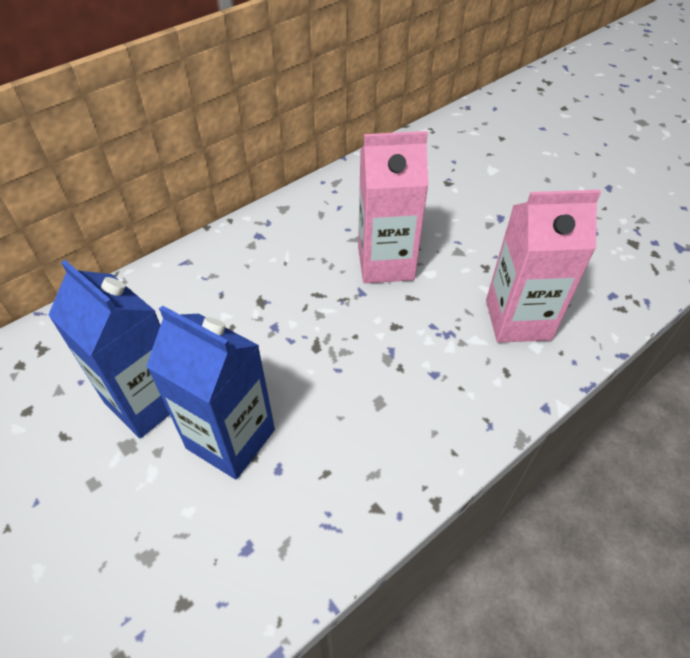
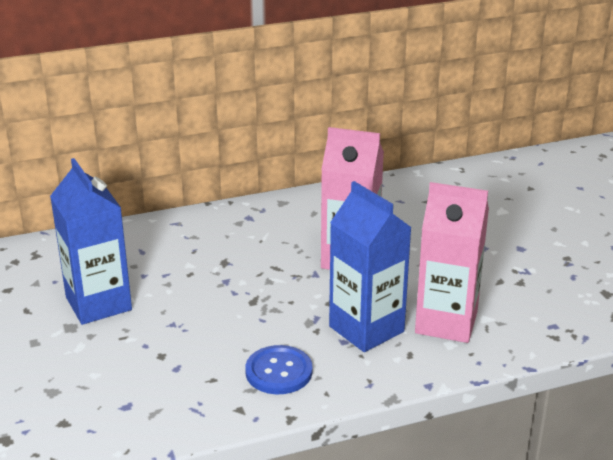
camera: 20 degrees right, 20 degrees down
(231, 439) = (150, 341): blue carton -> blue carton (366, 329)
(391, 438) = (279, 372): none -> blue button

